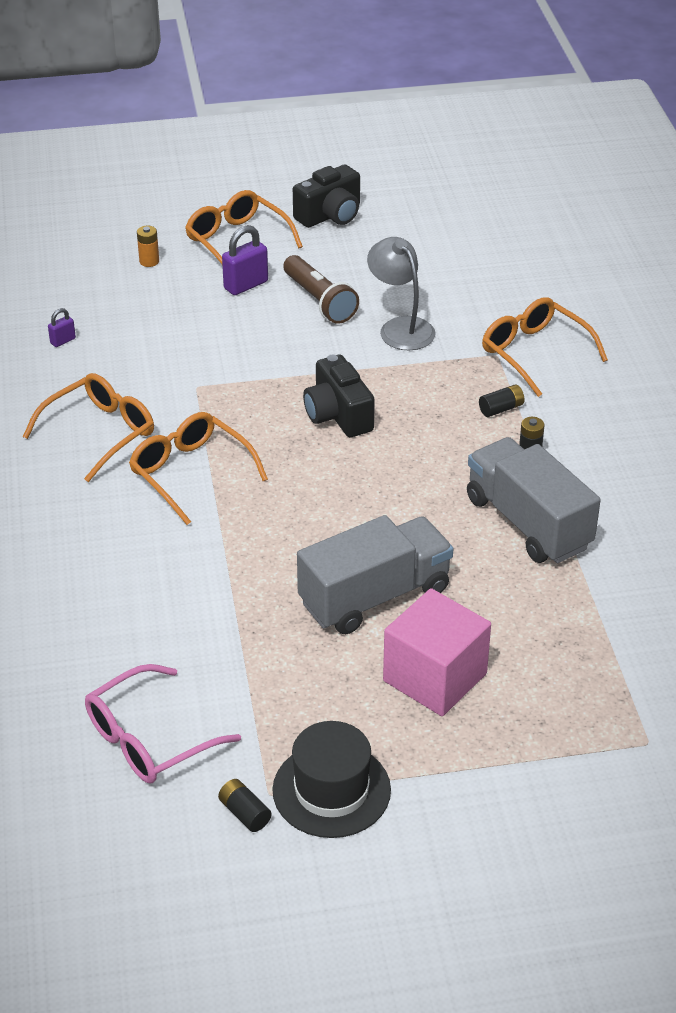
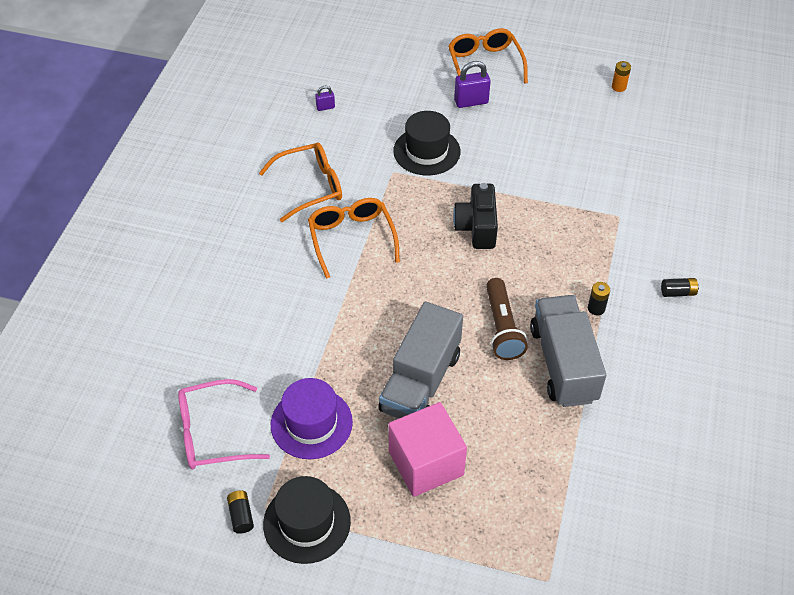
camera: 25 degrees right, 10 degrees up
(149, 261) = (416, 62): orange battery -> orange battery (619, 87)
(224, 353) = (426, 151): none -> black hat
(268, 684) = (311, 423): none -> purple hat
(319, 301) = (515, 131): brown flashlight -> brown flashlight (502, 328)
(330, 215) = (562, 63): black camera -> none
(374, 596) = (421, 382): grey truck -> grey truck turned 120 degrees clockwise
(400, 327) = (561, 171): grey lamp -> none
(501, 409) = (597, 262): black battery -> black battery (678, 292)
(534, 353) = (648, 224): orange glasses -> none

